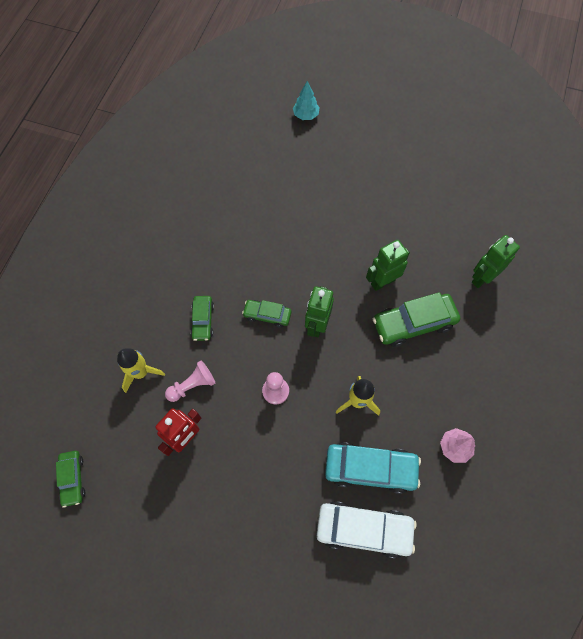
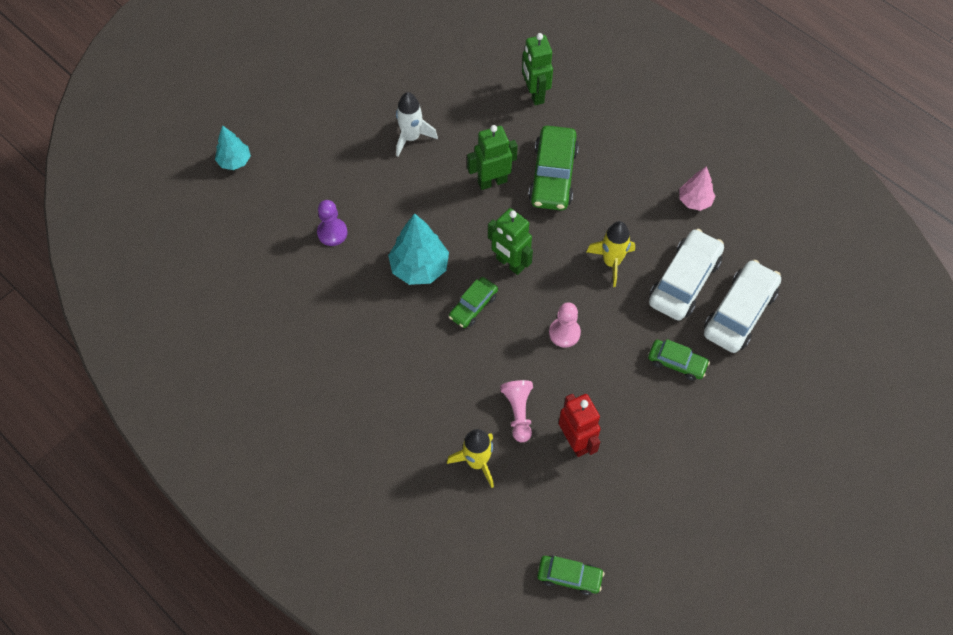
camera: 65 degrees left, 5 degrees down
(203, 320) = (446, 374): green car -> green car (677, 363)
(281, 197) = (332, 233): none -> purple pawn
(281, 265) = (419, 267): none -> turquoise tree
(370, 469) = (684, 281): turquoise car -> white car
(382, 282) = (492, 181): green robot -> green robot turned 75 degrees clockwise
(389, 211) = (411, 137): none -> white rocket

